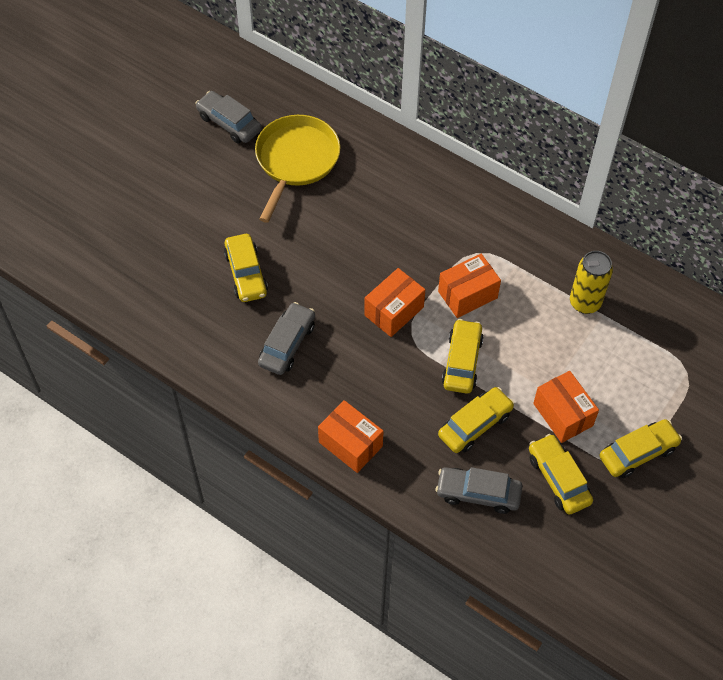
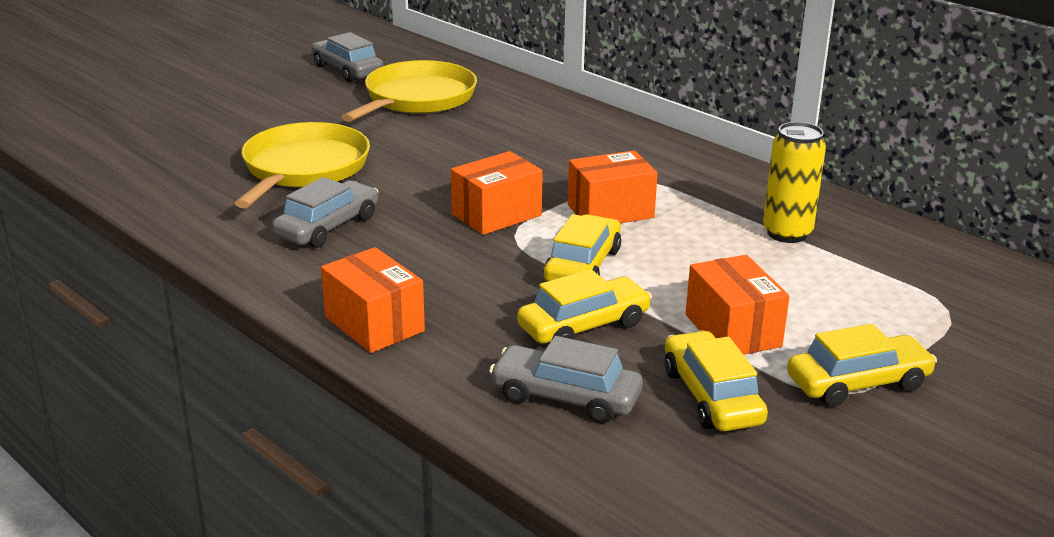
camera: 10 degrees right, 30 degrees down
(246, 273) = (304, 168): yellow car -> yellow pan

